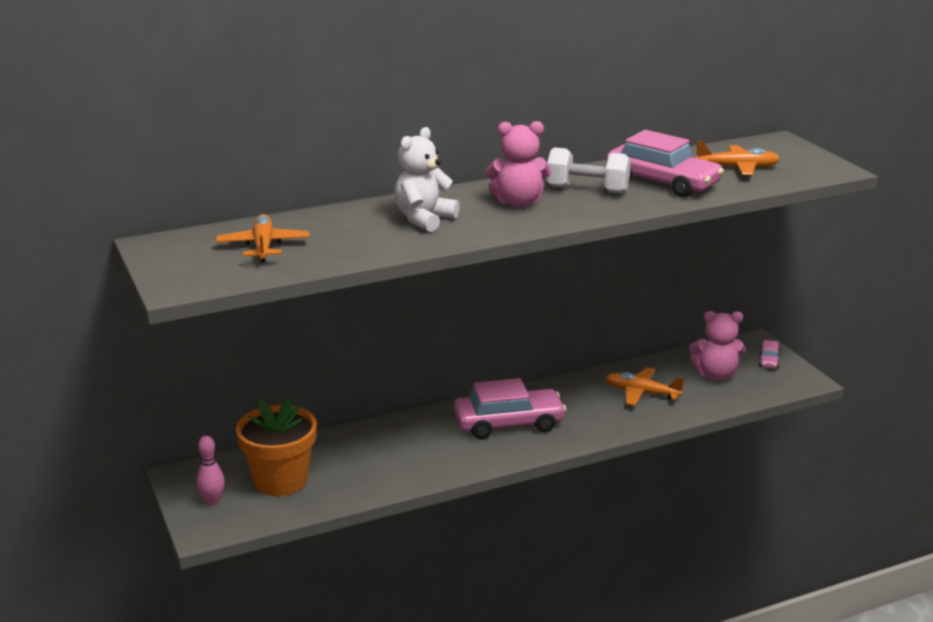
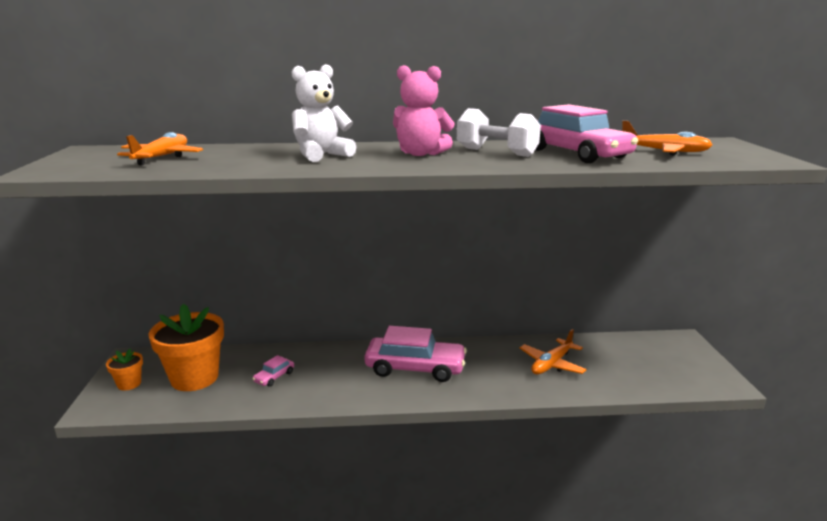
camera: 20 degrees right, 5 degrees down
(212, 501) = (129, 384): pink bowling pin -> orange flower pot
(641, 393) = (551, 364): orange plane -> orange plane turned 90 degrees counterclockwise
(716, 375) = (632, 361): pink teddy bear -> none
(769, 361) = (691, 358): pink car -> pink car (274, 377)

